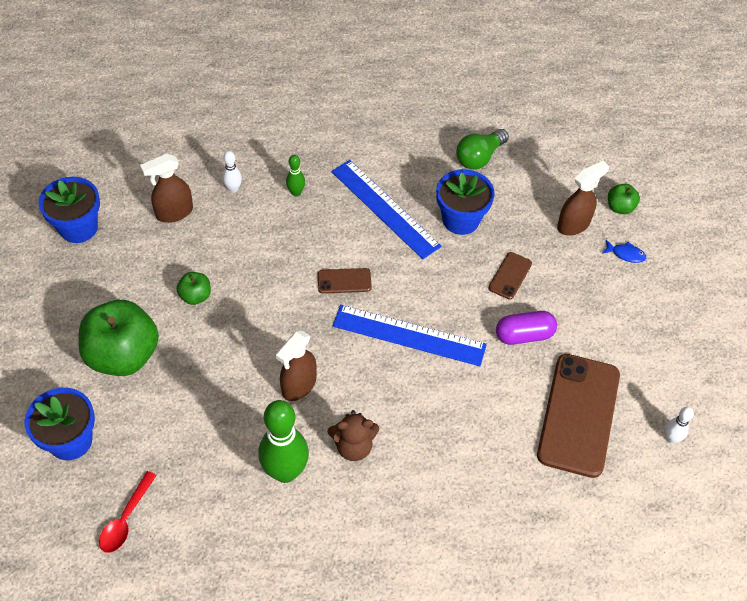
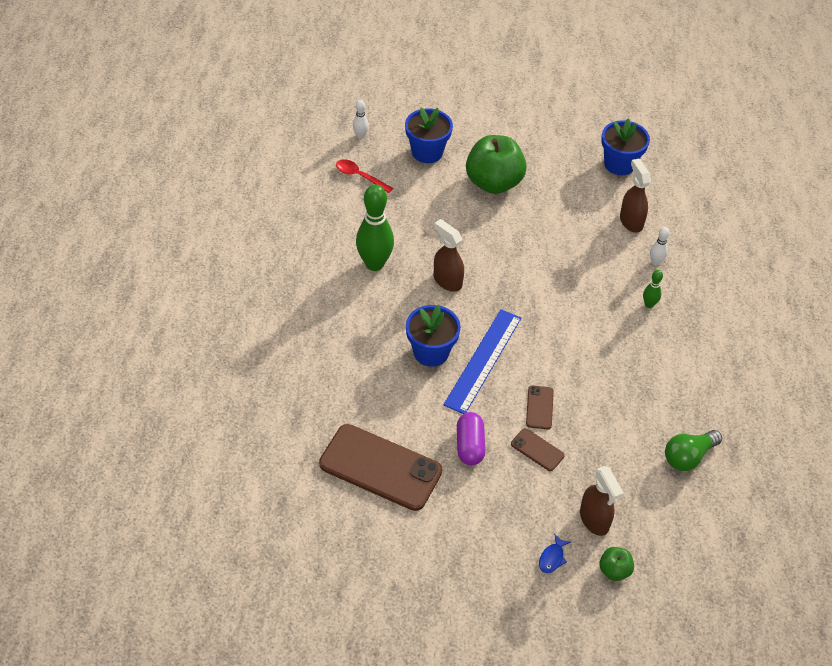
camera: 100 degrees right, 5 degrees down
(195, 296) = (543, 228): green apple -> none
(344, 281) = (546, 324): brown phone -> brown phone (539, 407)
(353, 446) = (386, 307): brown teddy bear -> none
(385, 208) = (626, 367): blue ruler -> none
(461, 219) = (608, 424): blue flower pot -> blue flower pot (431, 352)
(479, 157) = (688, 457): green light bulb -> green light bulb turned 90 degrees counterclockwise
(671, 438) = (341, 534): white bowling pin -> white bowling pin (360, 135)

